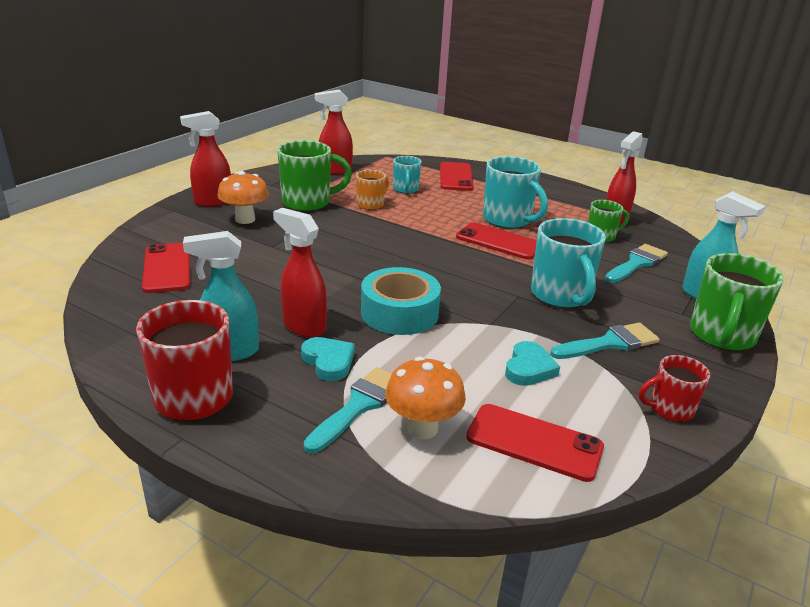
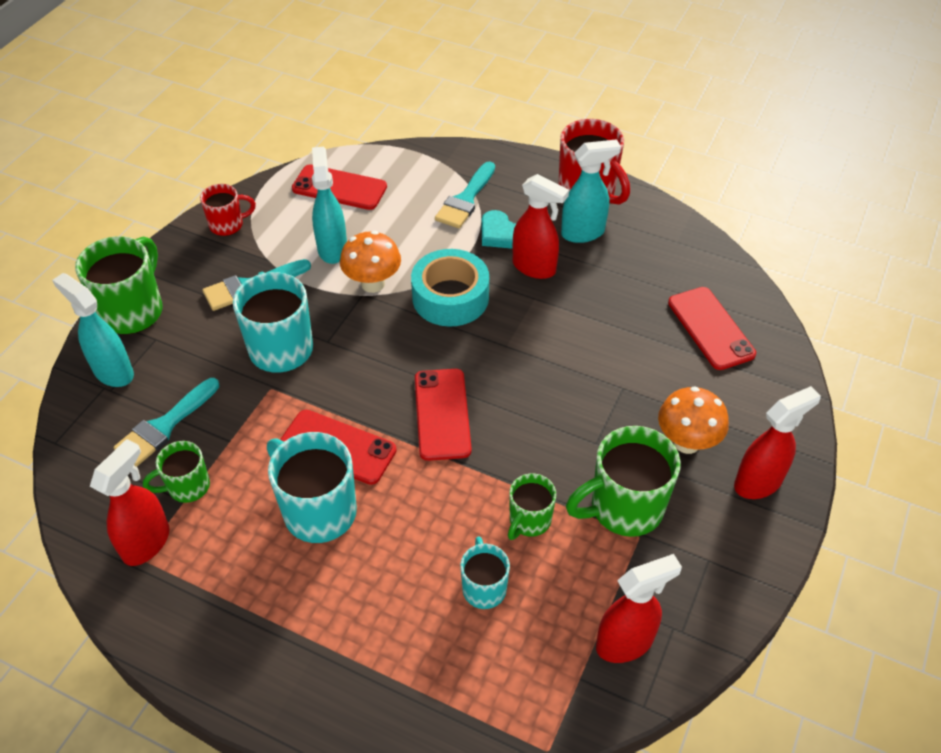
camera: 175 degrees right, 20 degrees up
(371, 204) = (529, 521): orange mug -> green mug
(422, 428) = (417, 189): orange mushroom -> orange mushroom (373, 284)
(456, 177) = (398, 665): red phone -> red phone (442, 414)
(529, 368) = (332, 249): turquoise heart -> turquoise spray bottle

